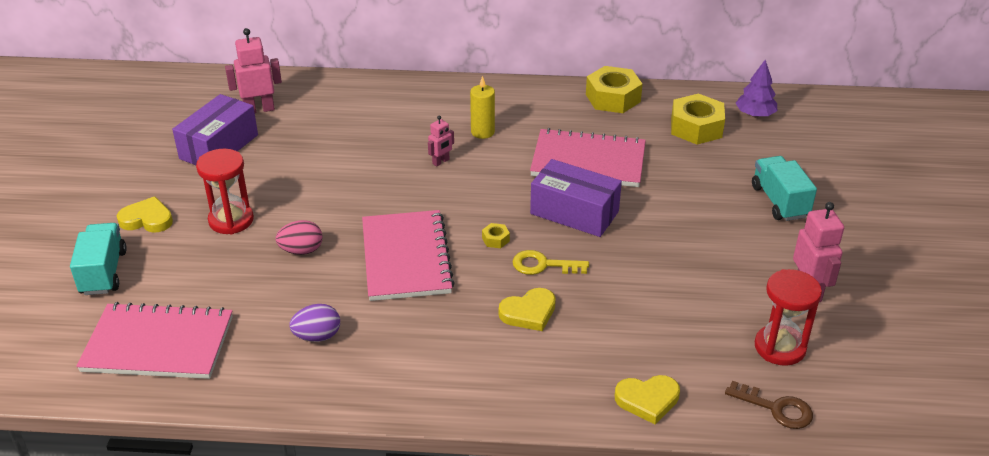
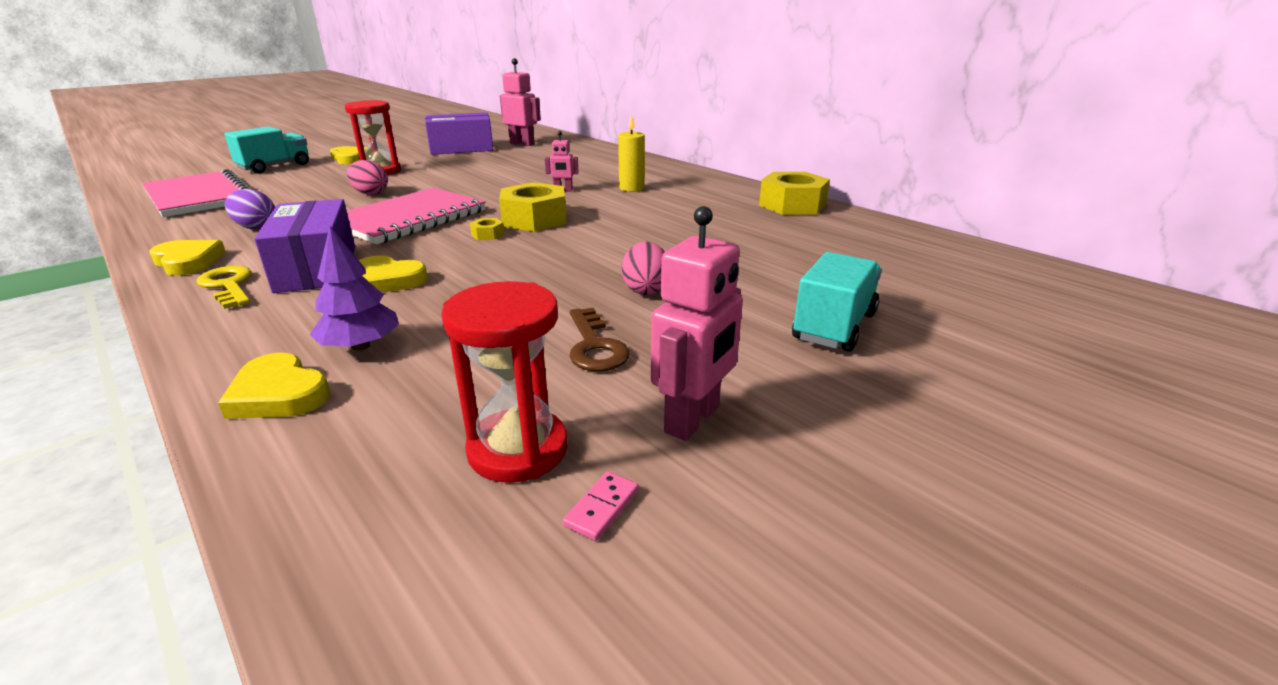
camera: 45 degrees right, 10 degrees down
(365, 388) = (188, 261): none -> yellow heart
(543, 265) = (478, 261): yellow key -> yellow key (228, 286)
(574, 212) = (587, 246): purple box -> purple box (317, 268)
(588, 161) = (678, 226): pink notebook -> none
(668, 229) = (645, 290): none -> pink egg
(696, 127) = (844, 244): yellow nut -> yellow nut (534, 219)
(755, 115) = (945, 259): purple tree -> purple tree (360, 346)
(776, 408) = (347, 511): brown key -> brown key (595, 346)
(840, 345) = (602, 508): none -> pink domino

